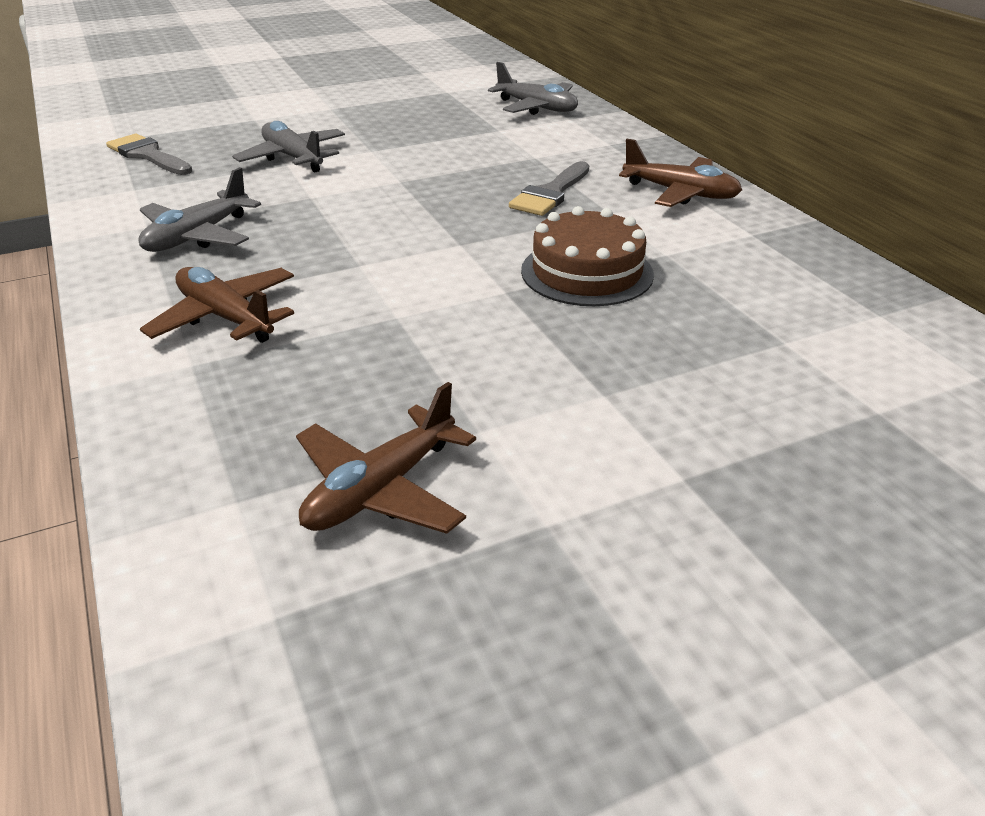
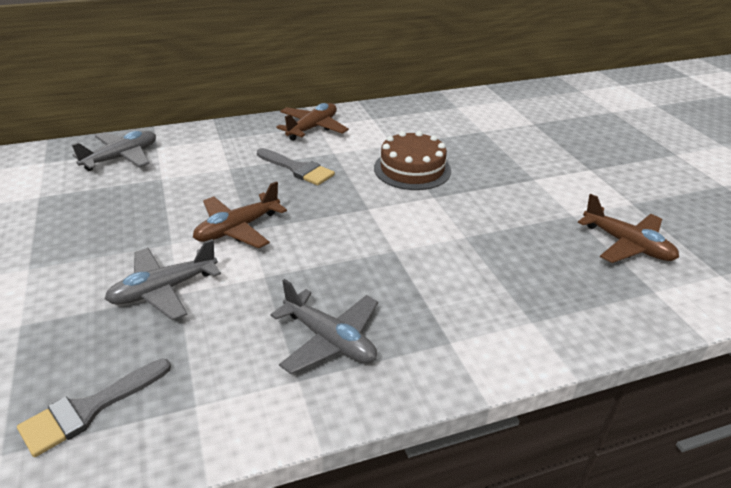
camera: 85 degrees left, 0 degrees up
(225, 317) = (469, 310): brown plane -> brown plane (237, 229)

